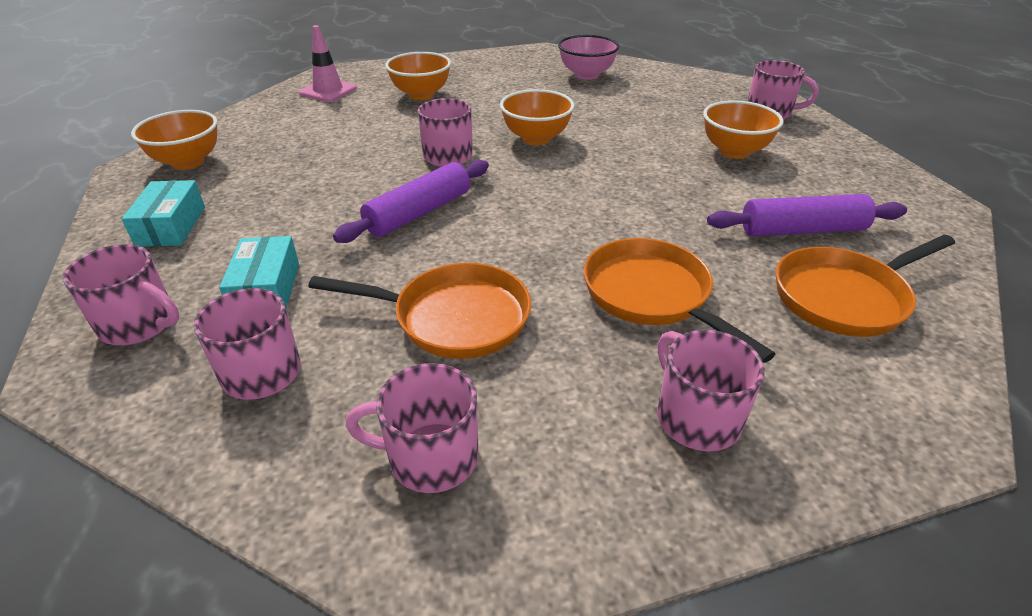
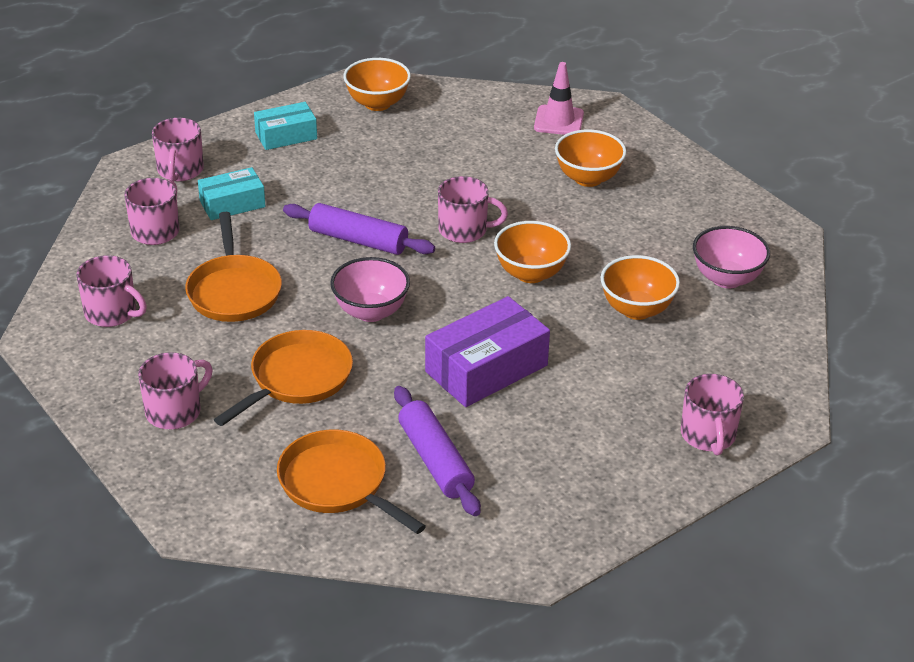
camera: 70 degrees right, 0 degrees up
(431, 457) = (112, 313): pink mug -> pink mug turned 135 degrees clockwise
(549, 226) = (370, 312): none -> pink bowl
(665, 181) = (486, 368): none -> purple box
(734, 151) = (580, 411): orange bowl -> orange bowl (636, 309)

